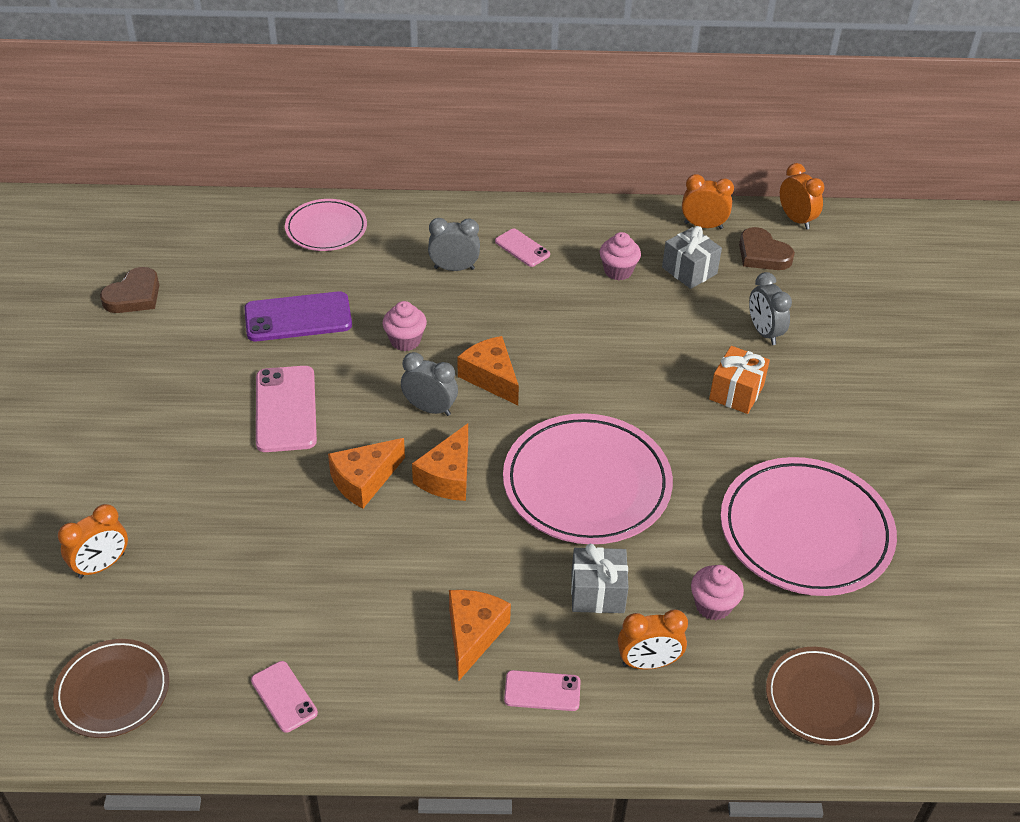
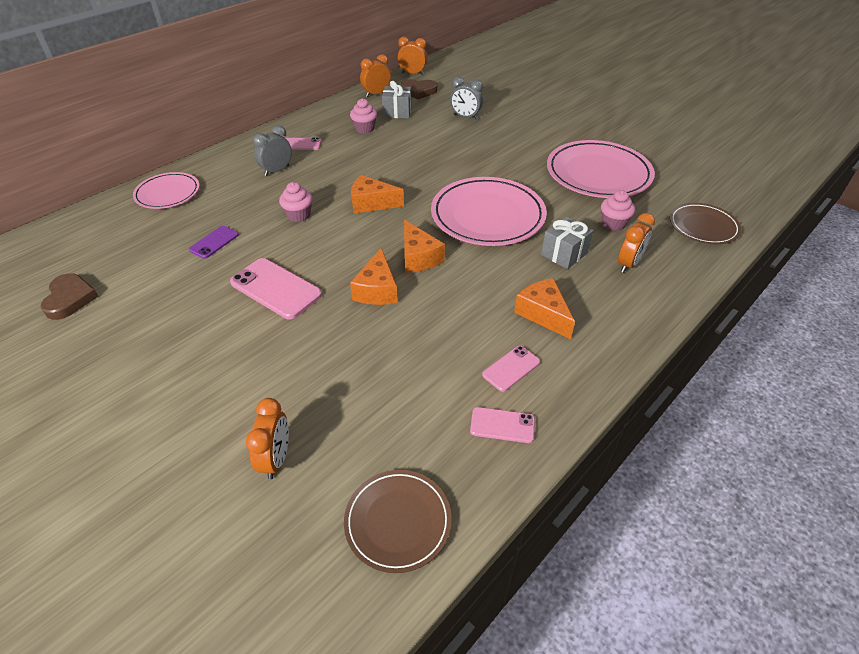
camera: 45 degrees left, 0 degrees up
(298, 317) = (214, 242): purple phone -> purple phone, size x0.56
(430, 408) = (361, 235): grey clock -> none
(542, 691) = (610, 311): pink phone -> pink phone (511, 368)
(736, 392) = (490, 143): orange gift -> none

